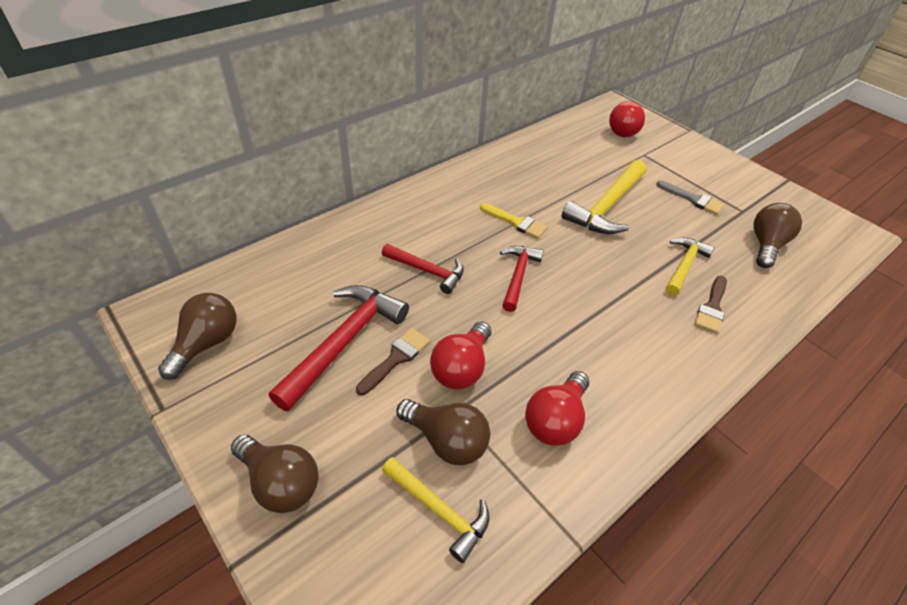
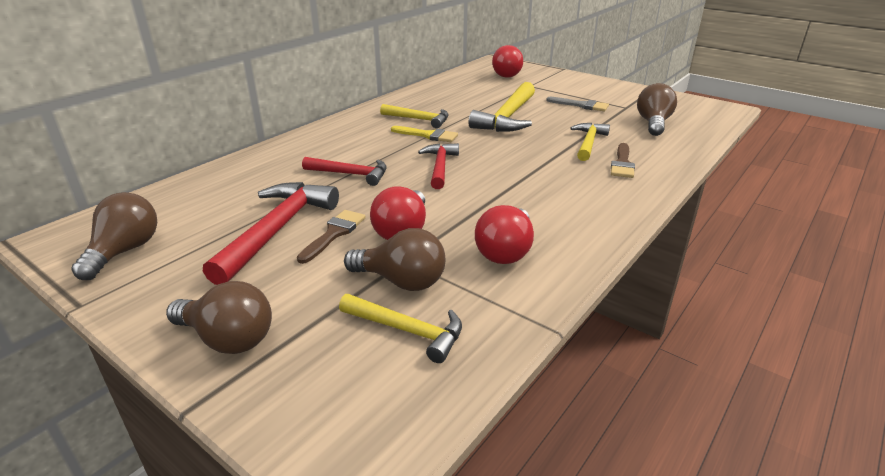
camera: 10 degrees left, 15 degrees down
(512, 194) = (419, 119): none -> yellow hammer

